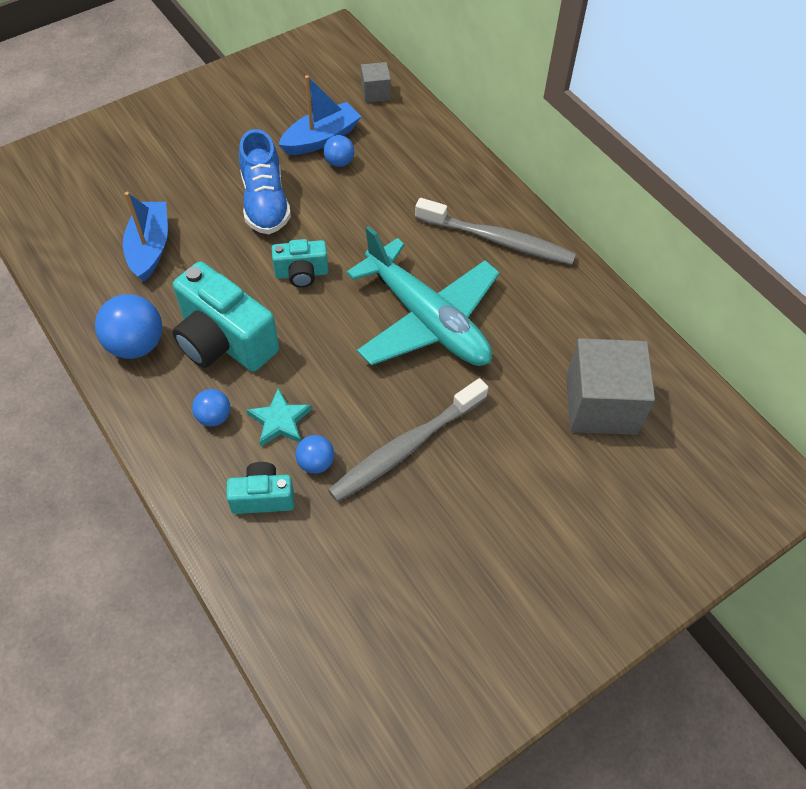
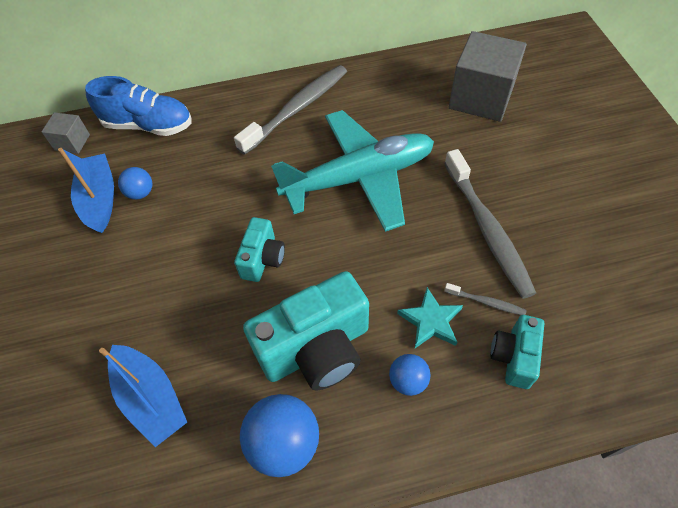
camera: 65 degrees left, 0 degrees up
(150, 247) = (151, 399): blue boat -> blue boat turned 150 degrees counterclockwise
(265, 203) = (154, 268): blue shoe -> blue shoe (148, 125)
(316, 463) = (486, 302): blue ball -> grey toothbrush

